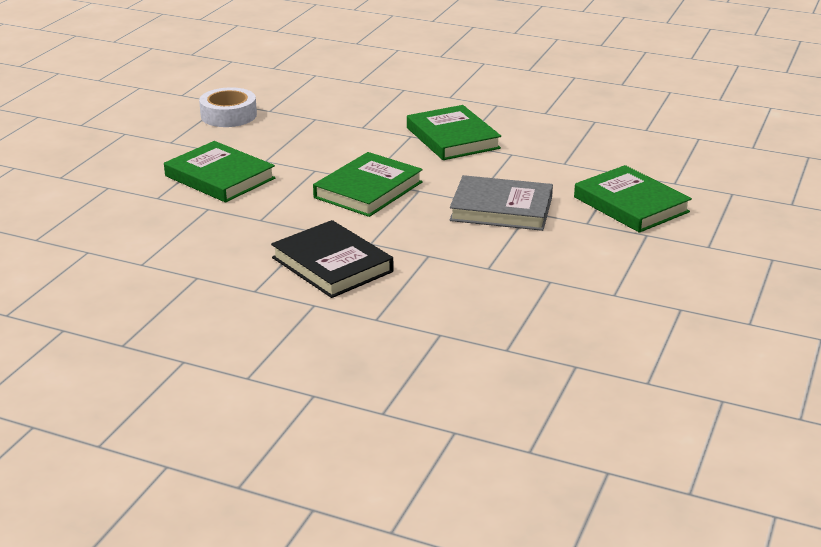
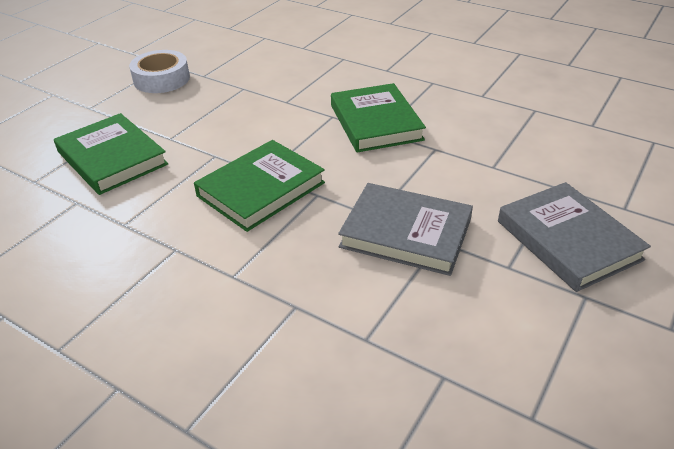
camera: 10 degrees right, 10 degrees up
(332, 264) = (172, 311): black book -> none
(630, 204) = (567, 240): green book -> grey book

